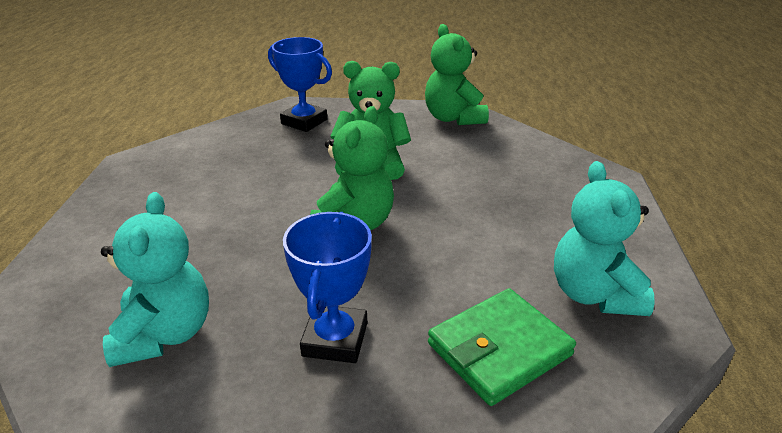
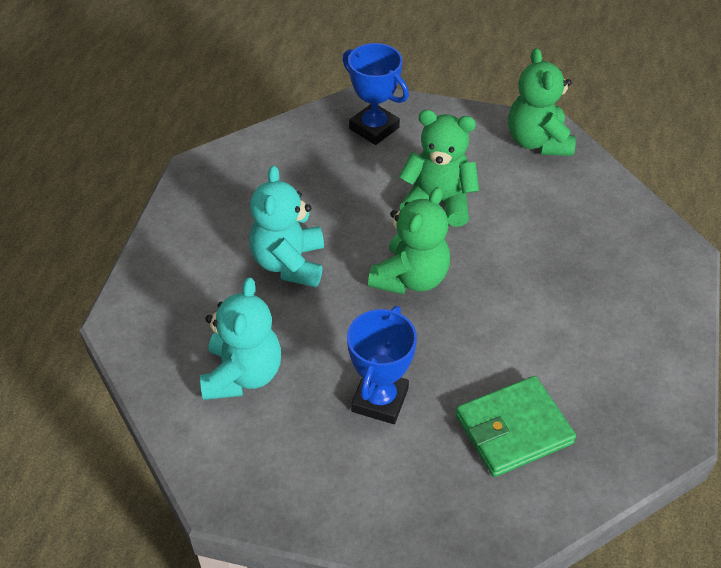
camera: 10 degrees right, 15 degrees up
(594, 294) = (613, 388): turquoise teddy bear -> turquoise teddy bear (289, 263)

